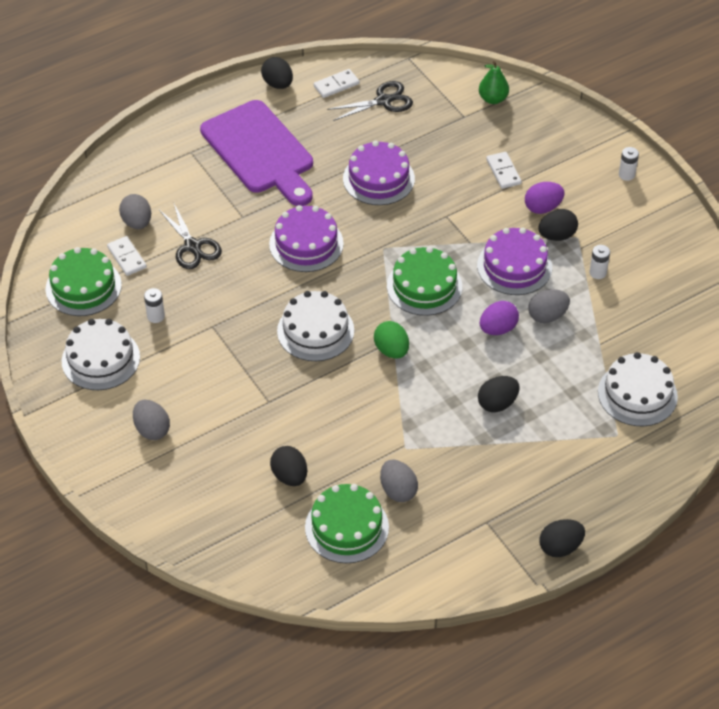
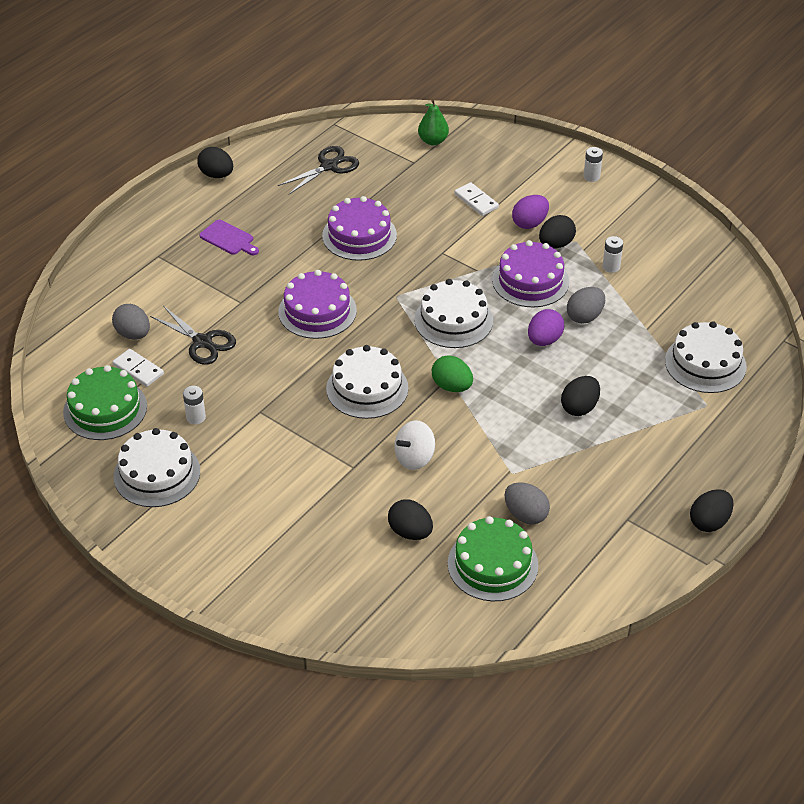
camera: 20 degrees left, 5 degrees down
(152, 429) = (245, 527): grey egg -> none
(260, 151) = (228, 239): purple cutting board -> purple cutting board, size x0.41
(326, 409) = (414, 458): none -> white spinning top
(336, 85) = (275, 163): white domino -> none
(424, 286) = (453, 320): green cake -> white cake

